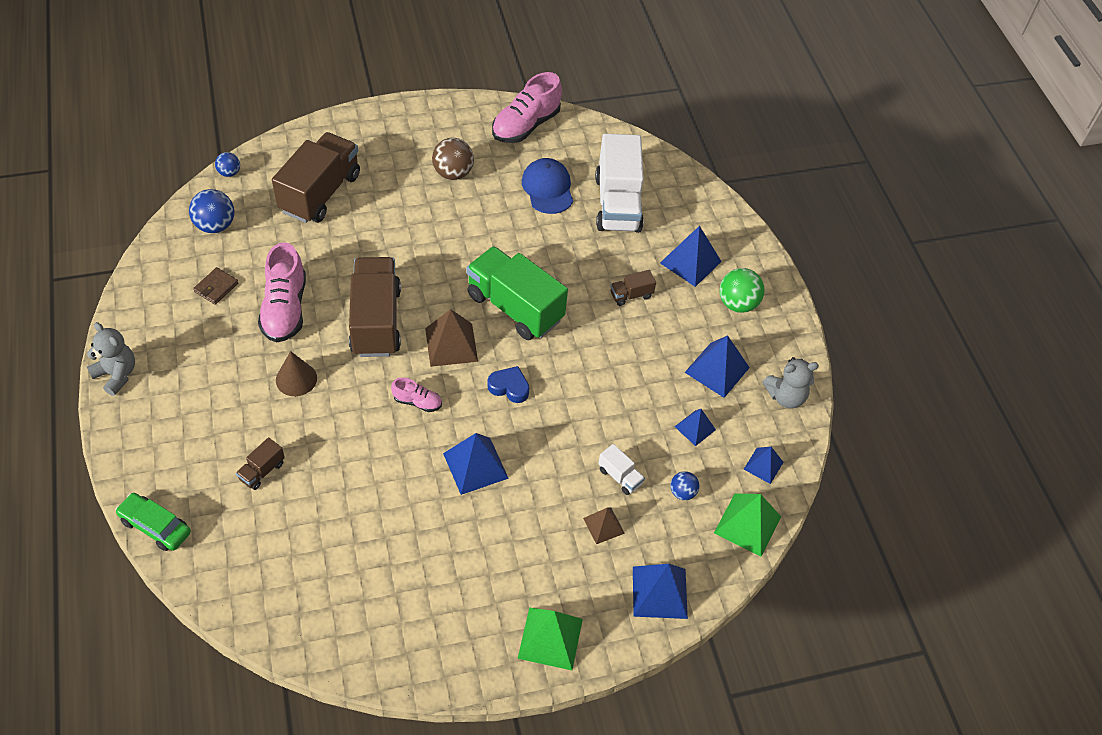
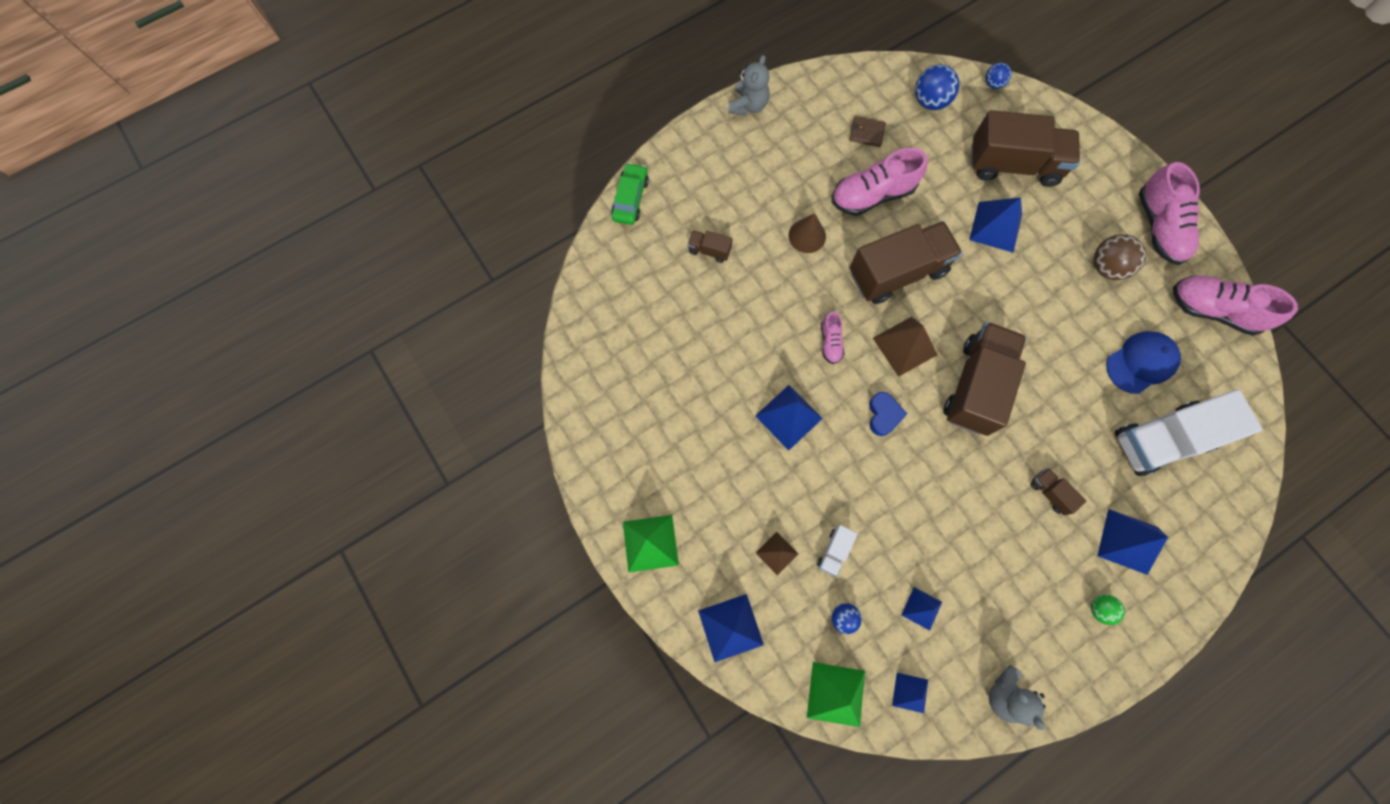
camera: 75 degrees right, 20 degrees up
(436, 125) = (1158, 227): none -> pink shoe
(514, 307) = (975, 386): green truck -> brown truck
(717, 370) = (1002, 611): blue pyramid -> blue pyramid (995, 227)
(737, 303) = (1099, 609): green ball -> green ball, size x0.58

